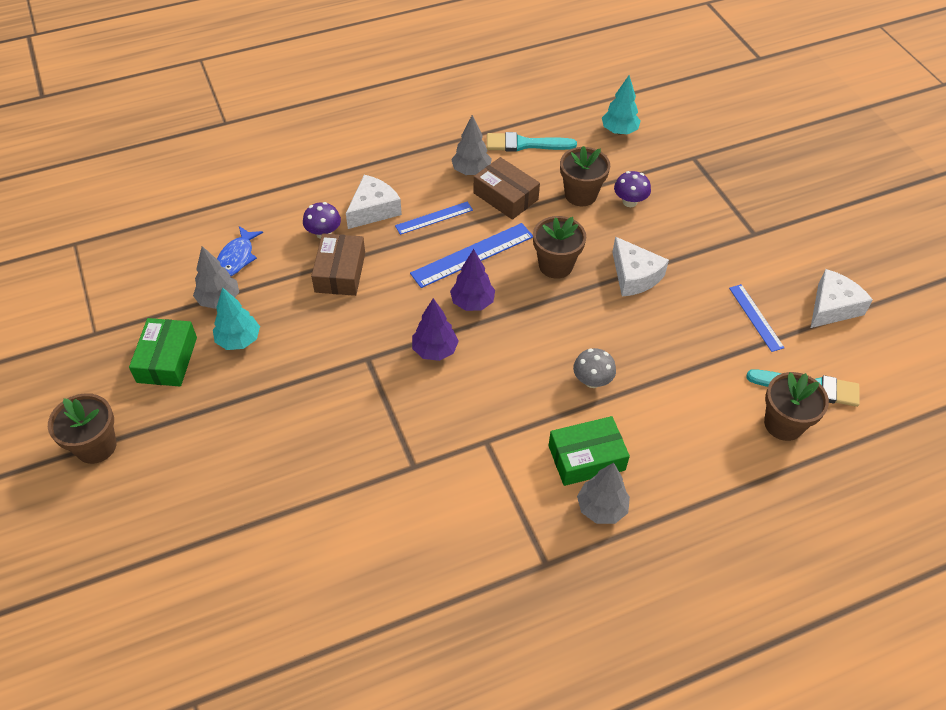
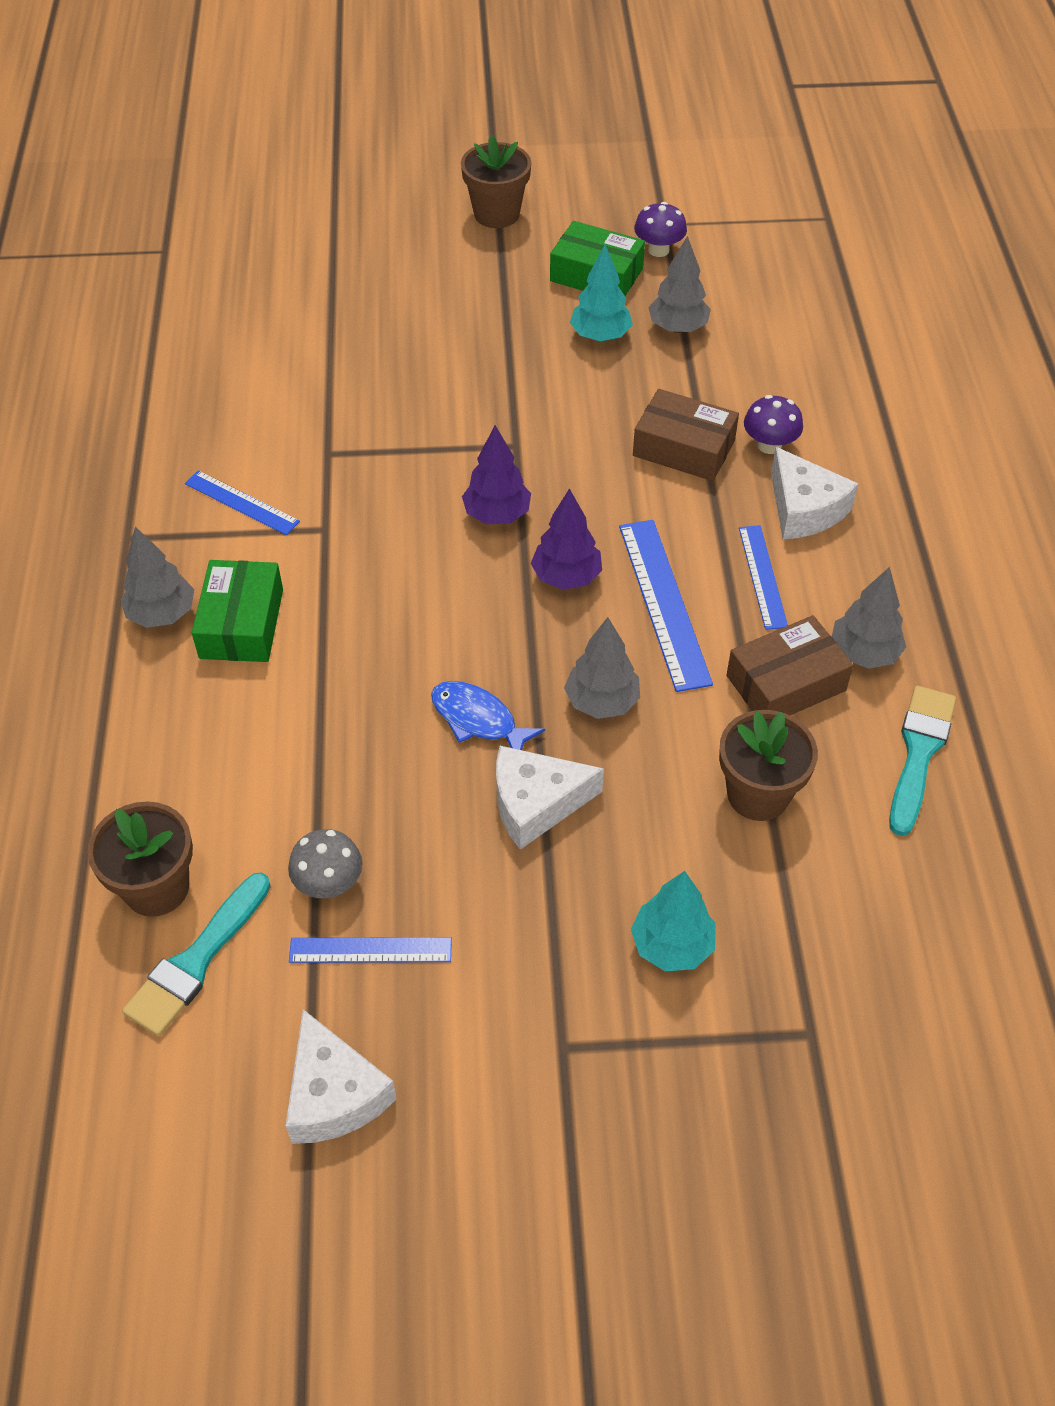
camera: 110 degrees right, 0 degrees up
(237, 258) = (750, 353): blue fish -> blue fish (478, 720)
(482, 502) = (241, 502): none -> blue ruler
(555, 265) = (601, 702): brown flower pot -> grey tree
(592, 381) = (359, 672): grey mushroom -> grey mushroom (329, 883)
(619, 131) = (925, 926): turquoise tree -> turquoise tree (671, 945)
(629, 202) = (716, 866): purple mushroom -> purple mushroom (658, 250)

